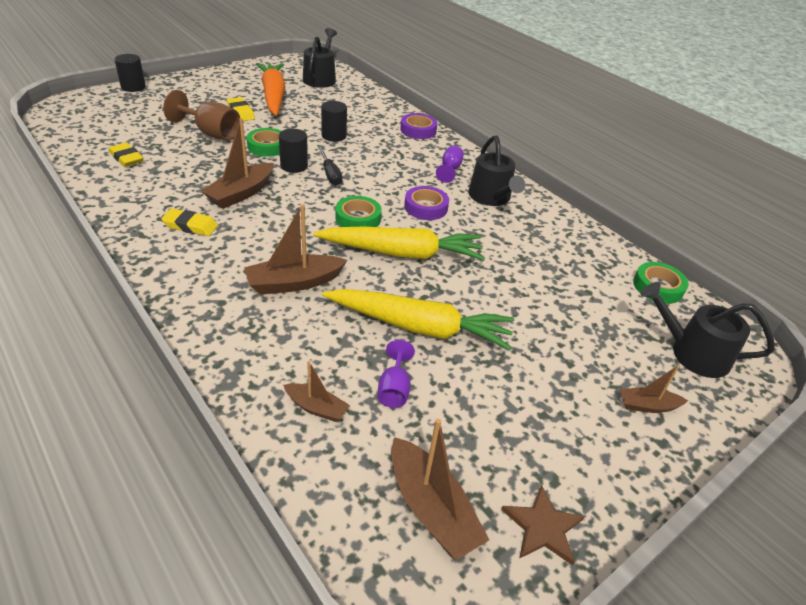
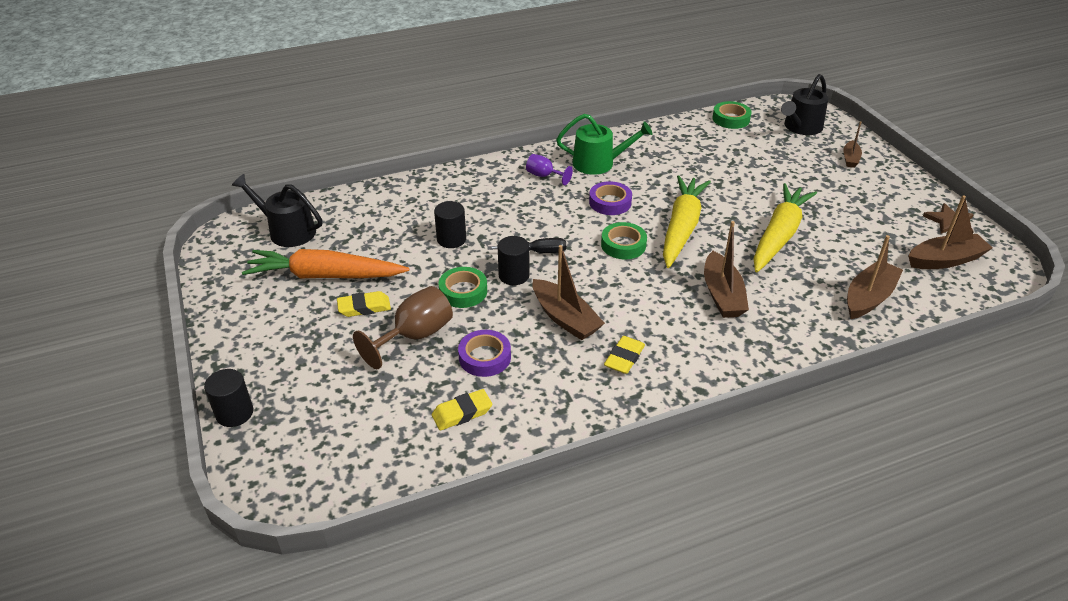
camera: 70 degrees left, 0 degrees up
(316, 408) = (869, 298): brown boat -> brown boat, size x1.73
(394, 389) = (846, 258): purple goblet -> none
(418, 130) = (456, 180): purple tape -> purple tape (485, 357)
(491, 197) = (598, 163): black watering can -> green watering can

